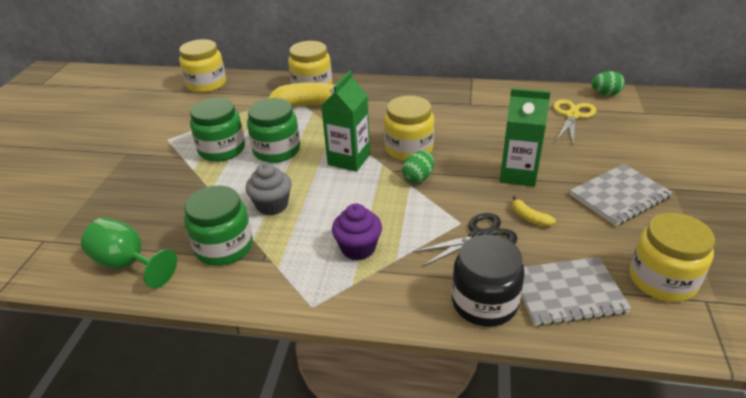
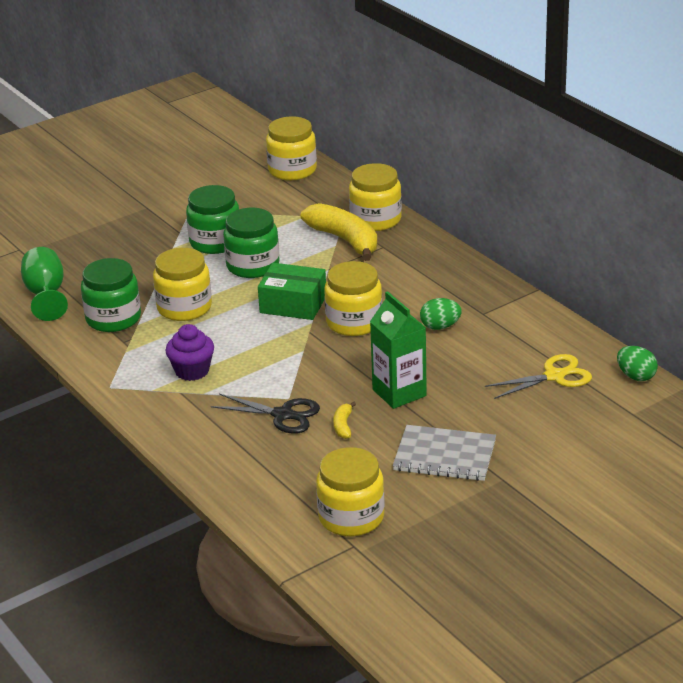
camera: 45 degrees right, 5 degrees down
(272, 205) = (184, 307): grey cupcake -> yellow jar
(349, 159) = (293, 304): green carton -> green box
(418, 178) = (318, 349): green egg -> green egg (440, 326)
(484, 303) = (211, 451): black jar -> none
(567, 292) = (273, 481): grey notebook -> none

